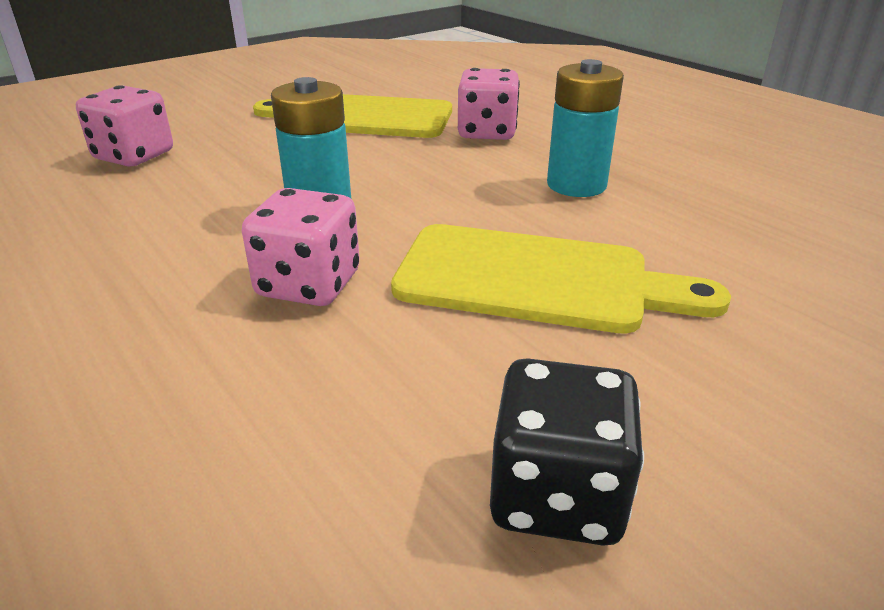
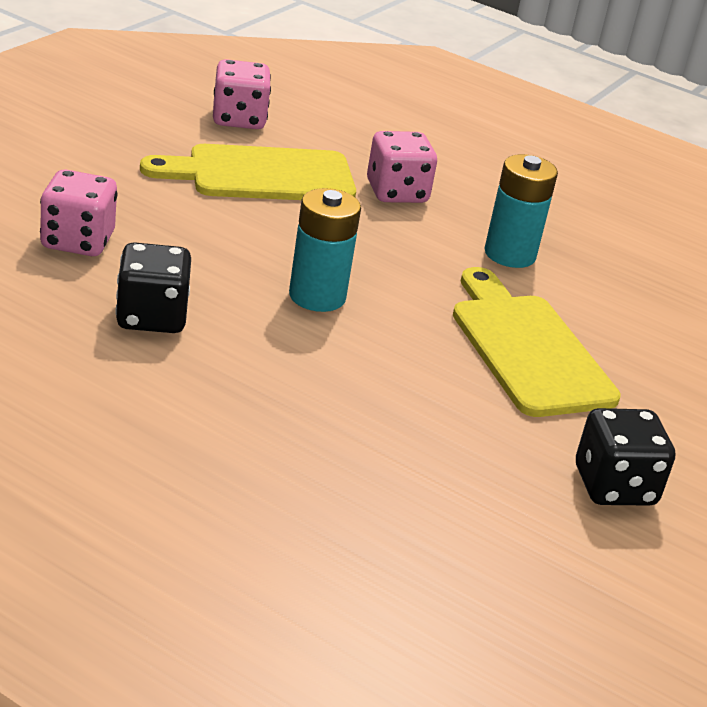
camera: 25 degrees left, 0 degrees up
(123, 218) = (151, 317): none -> black dice
(309, 284) = (368, 368): pink dice -> pink dice (238, 119)
(535, 280) = (527, 349): yellow cutting board -> yellow cutting board turned 105 degrees counterclockwise

